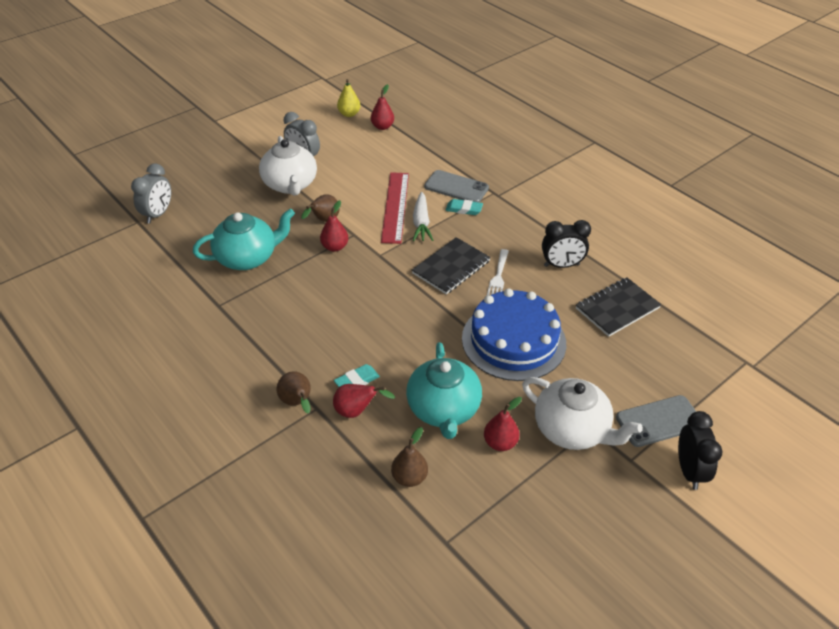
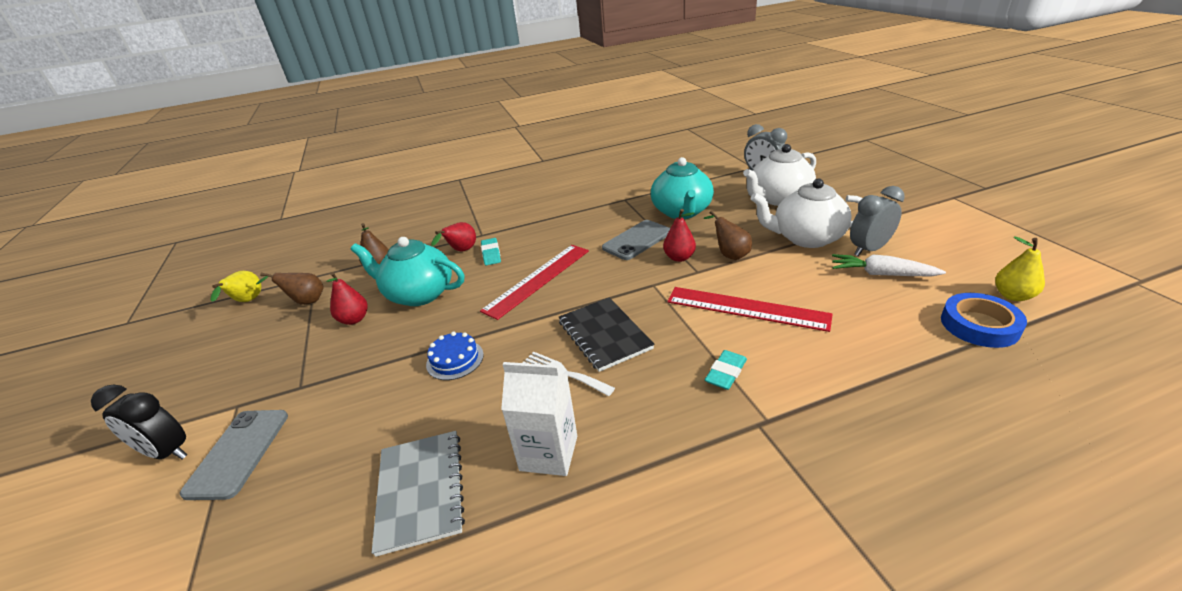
camera: 115 degrees right, 10 degrees down
(297, 403) = (493, 227): brown pear -> brown pear (305, 302)
(382, 127) = (979, 325): red pear -> blue tape
(392, 327) = (537, 279): none -> red ruler
(421, 223) = (704, 325): white carrot -> white carrot (881, 274)
(456, 187) = (788, 377): grey phone -> grey phone (637, 240)
(513, 340) = (455, 359): blue cake -> blue cake, size x0.44
(517, 584) = (247, 302): none -> yellow pear
(561, 265) = (549, 453): black clock -> white carton
(572, 430) = (313, 371): white teapot -> white teapot (778, 199)
(617, 308) = (420, 491): black notebook -> grey notebook

